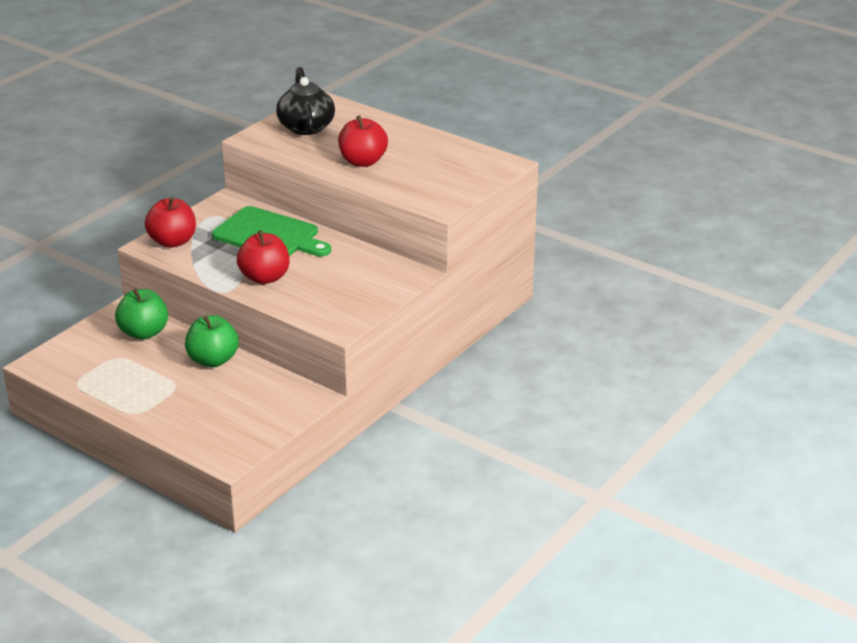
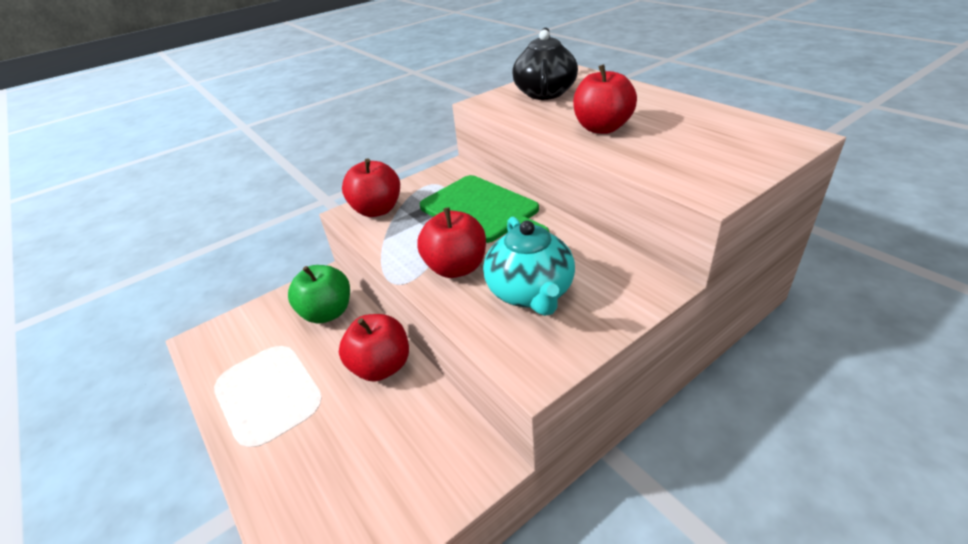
camera: 20 degrees right, 5 degrees up
(213, 360) = (381, 367): green apple -> red apple
(327, 287) = (530, 292): none -> turquoise teapot

